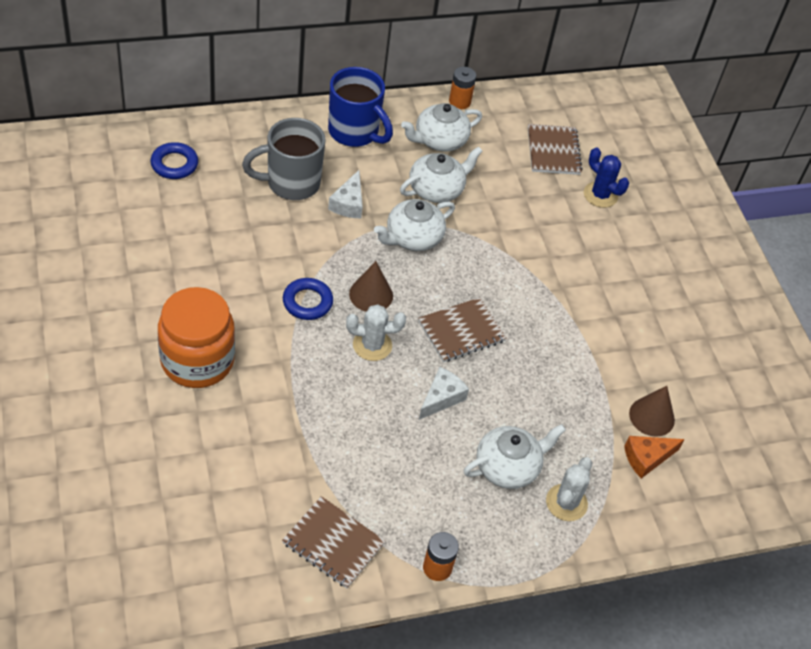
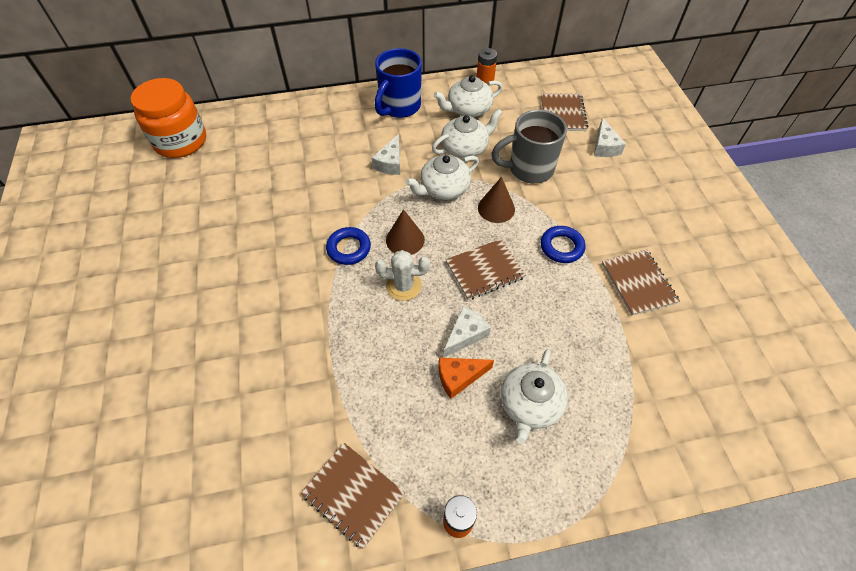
camera: 10 degrees right, 5 degrees up
(174, 164) = (250, 138): blue ring -> blue ring (561, 247)
(197, 360) = (245, 306): orange jar -> orange jar (180, 141)
(291, 183) = (343, 149): grey mug -> grey mug (529, 169)
(355, 132) = (399, 107): blue mug -> blue mug turned 75 degrees clockwise
(508, 467) = (529, 404): white teapot -> white teapot turned 135 degrees clockwise
(566, 503) = (589, 443): white cactus -> none
(600, 195) = (604, 146): blue cactus -> white cheese
(626, 351) = (638, 283): none -> brown notebook
(647, 458) = (667, 392): orange cheese -> orange cheese (459, 377)
(651, 416) = (667, 347): brown cone -> brown cone (496, 208)

